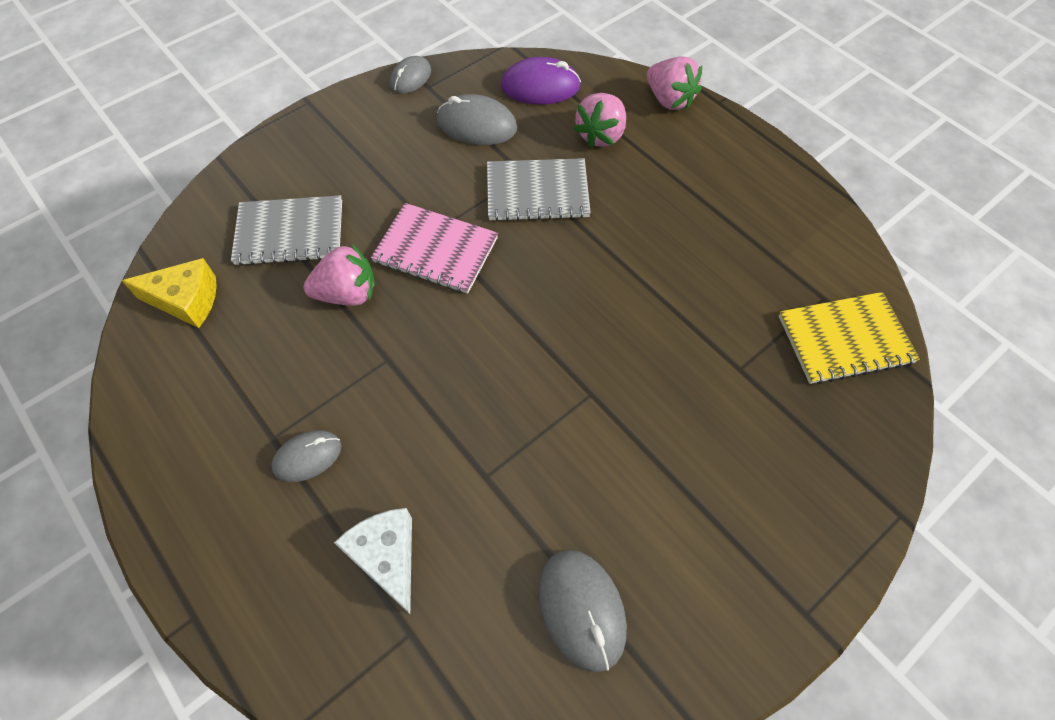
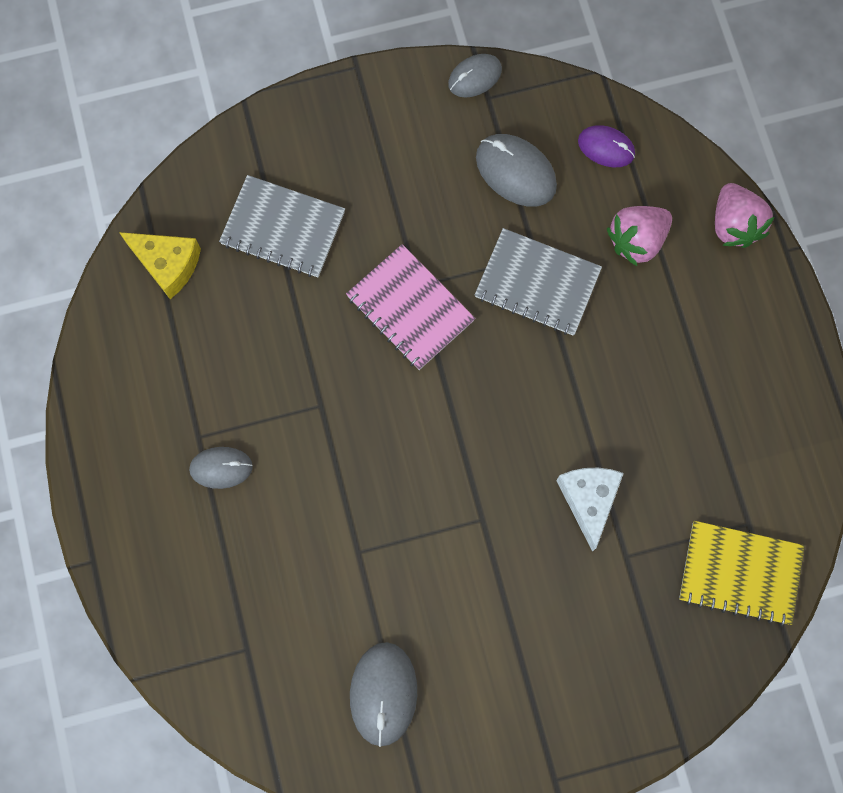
camera: 25 degrees right, 15 degrees up
(347, 294) = (311, 321): pink strawberry -> none
(387, 557) = (252, 583): white cheese -> white cheese (588, 500)
(540, 86) = (606, 147): purple mouse -> purple mouse, size x0.65

